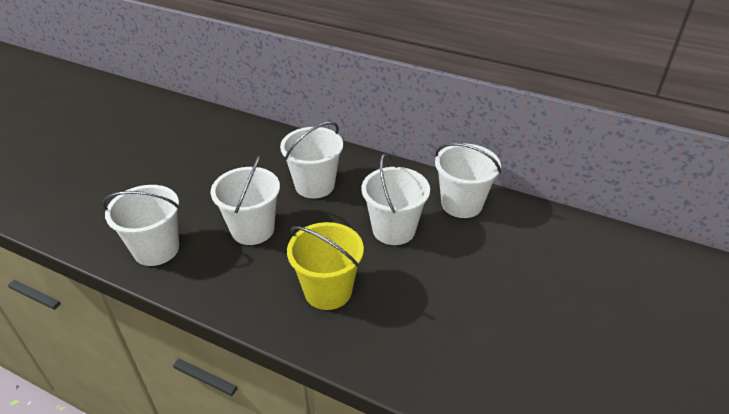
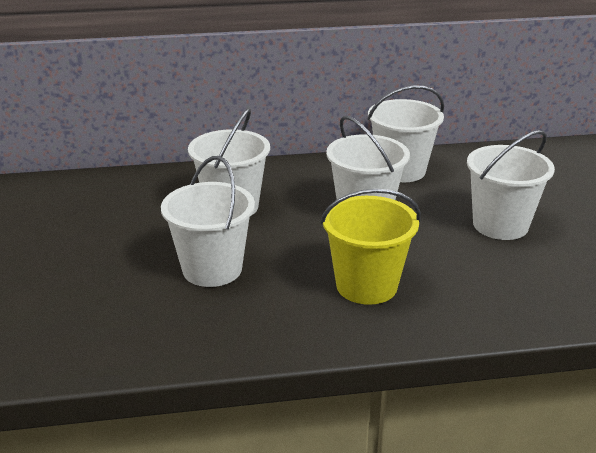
camera: 35 degrees left, 10 degrees down
(156, 249) = (112, 334): white bucket -> white bucket (500, 225)

